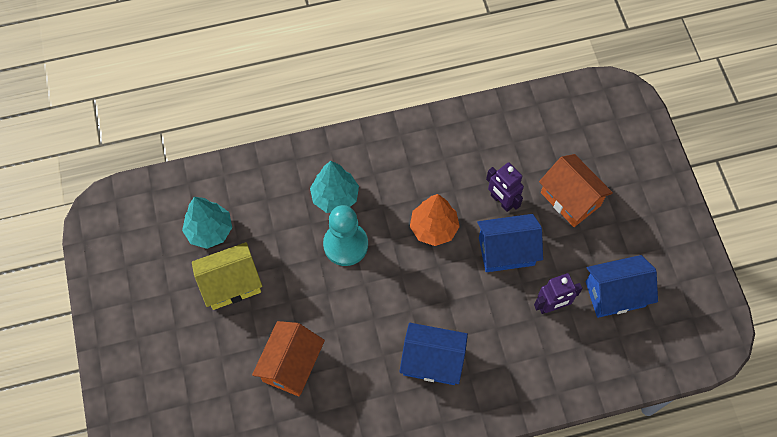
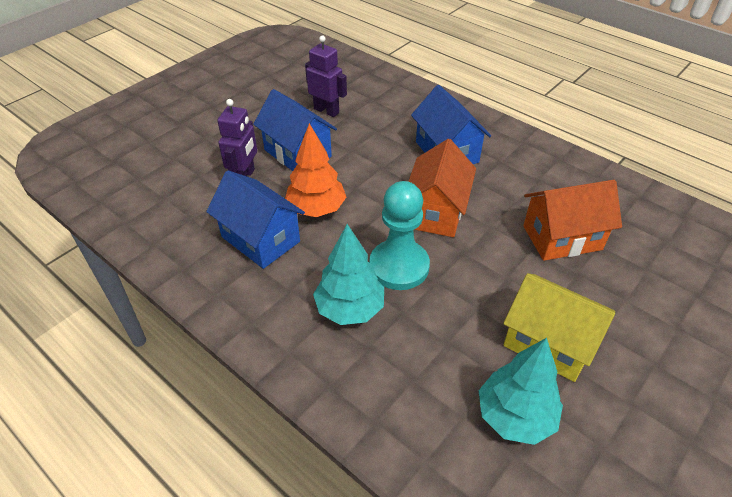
camera: 125 degrees left, 20 degrees down
(570, 199) = (207, 138): orange house -> orange house (436, 212)
(615, 294) = (283, 86): blue house -> blue house (260, 239)

